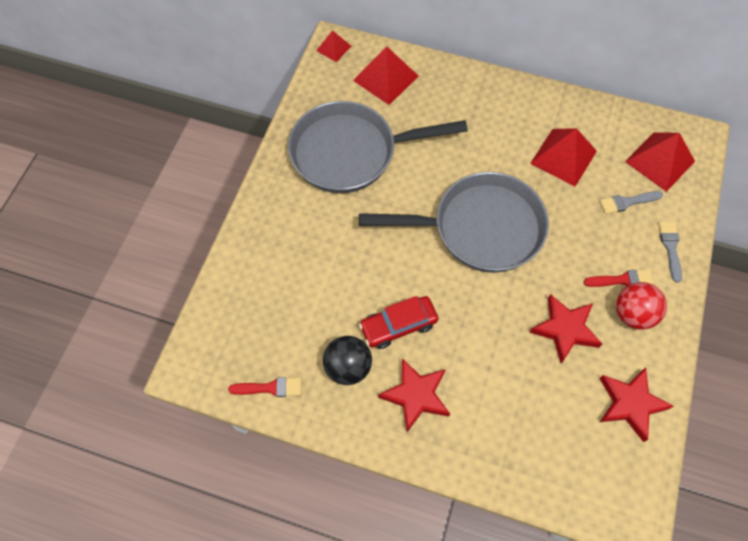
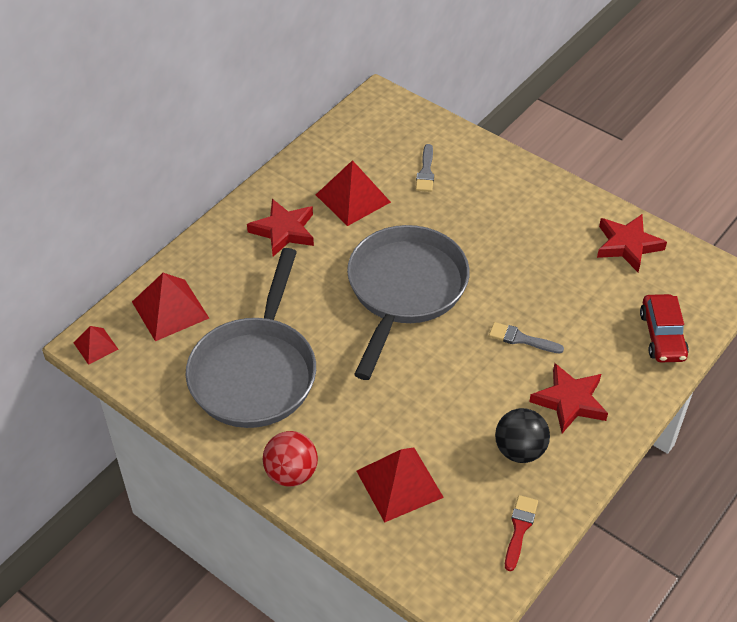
camera: 70 degrees left, 15 degrees down
(398, 325) = (488, 392): red car -> red car (662, 336)
(565, 329) = (540, 264): red star -> red star (283, 231)
(622, 280) = (505, 206): red brush -> none
(633, 314) = (542, 211): red ball -> red ball (291, 473)
(660, 161) = (392, 133): red pyramid -> red pyramid (399, 484)
(670, 247) = (486, 161): grey brush -> grey brush (521, 339)

